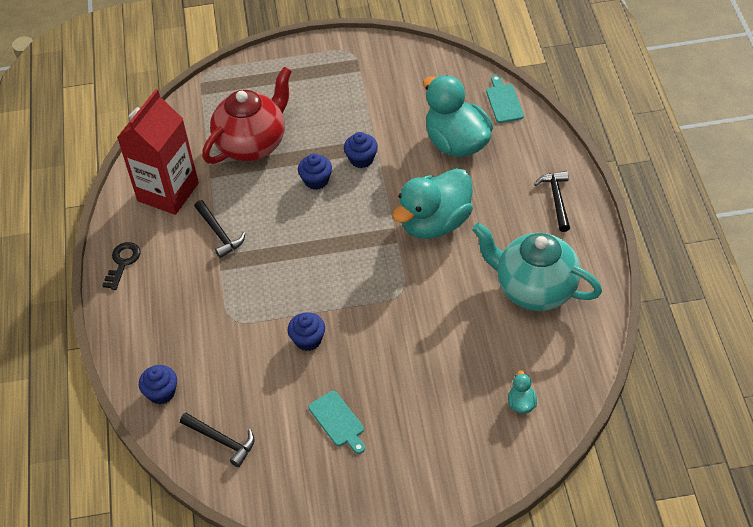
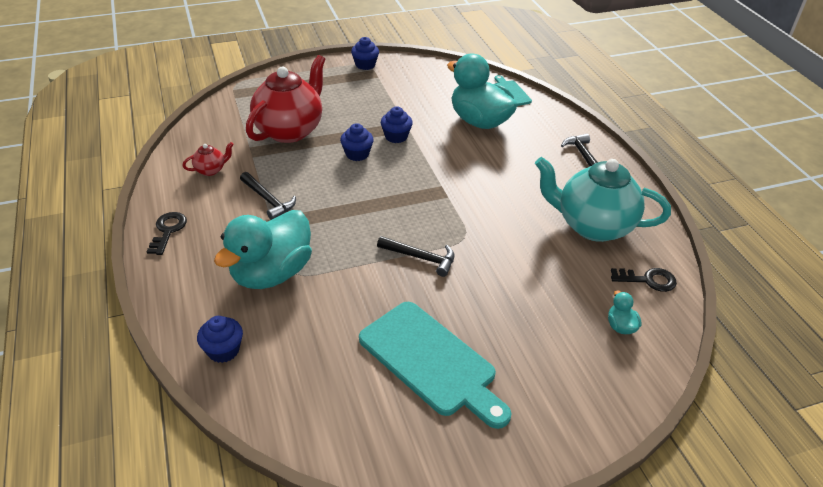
camera: 15 degrees left, 10 degrees down
(168, 192) = (211, 170): red carton -> red teapot
(221, 440) = (301, 394): black hammer -> black hammer (420, 257)
(308, 340) = (379, 285): blue cupcake -> blue cupcake (365, 65)
(338, 421) = (431, 361): turquoise cutting board -> turquoise cutting board, size x2.02
(435, 223) = (479, 180): turquoise duck -> turquoise duck (271, 273)
(567, 356) = (648, 280): none -> black key

